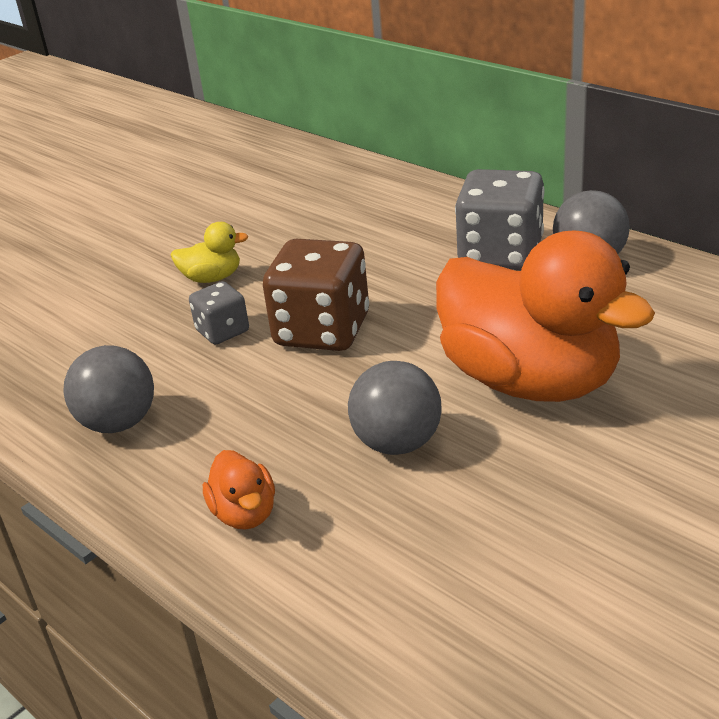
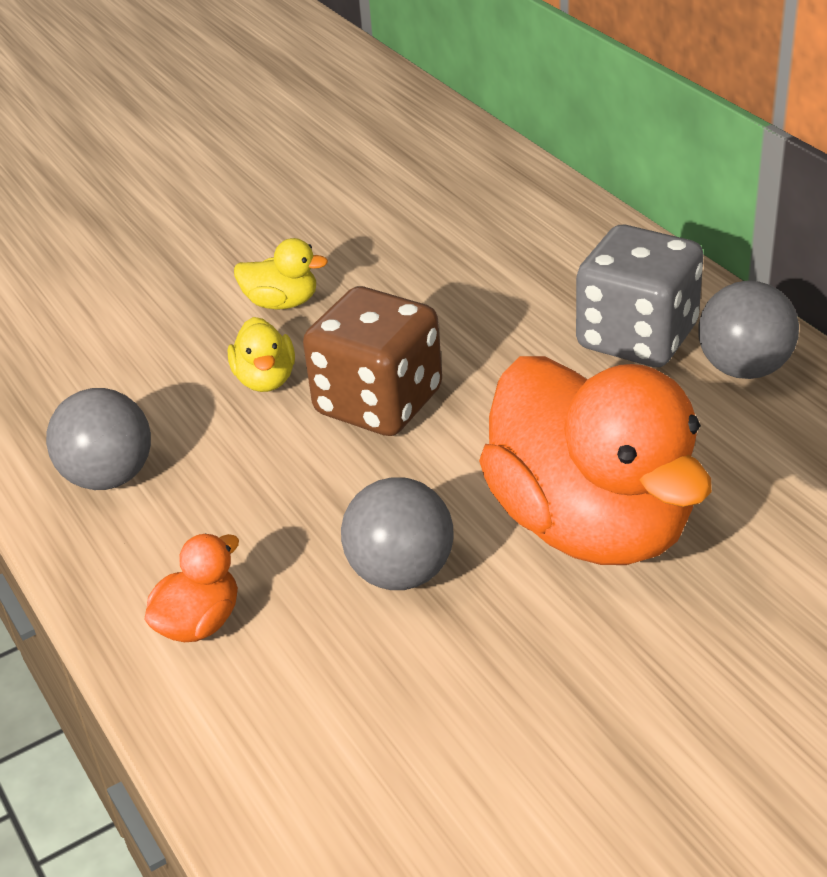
camera: 15 degrees right, 5 degrees up
(222, 331) = (265, 380): grey dice -> yellow duck
(245, 514) = (199, 623): orange duck -> orange duck turned 135 degrees counterclockwise

